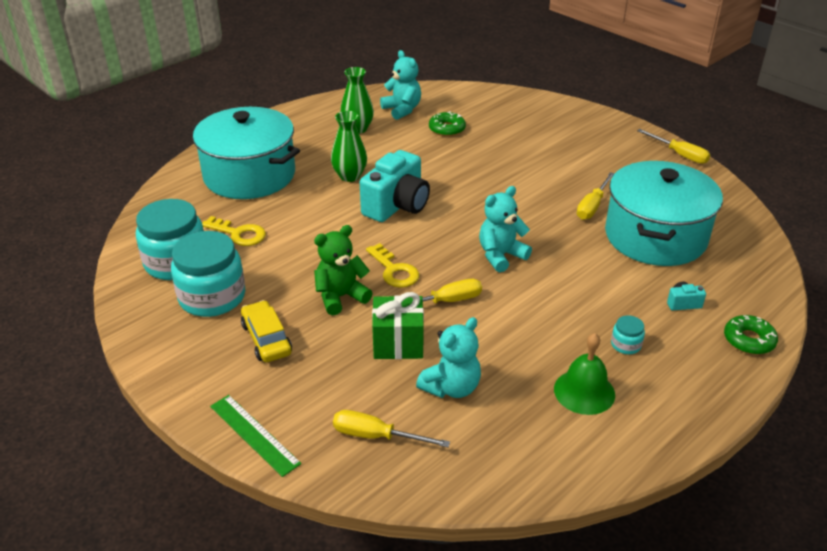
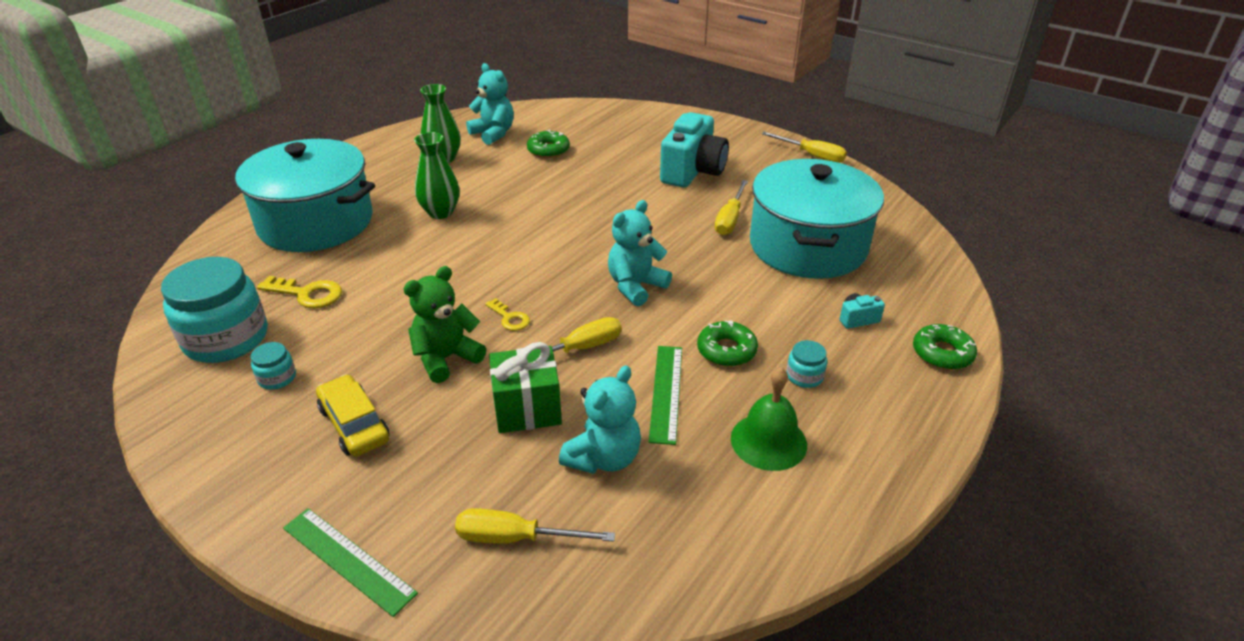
camera: 10 degrees left, 0 degrees up
(212, 297) = (277, 378): turquoise jar -> turquoise jar, size x0.43
(394, 270) = (510, 318): yellow key -> yellow key, size x0.63
(397, 206) = (502, 241): turquoise camera -> turquoise camera (693, 171)
(509, 344) = (666, 392): none -> green ruler
(565, 316) = (726, 350): none -> green donut

